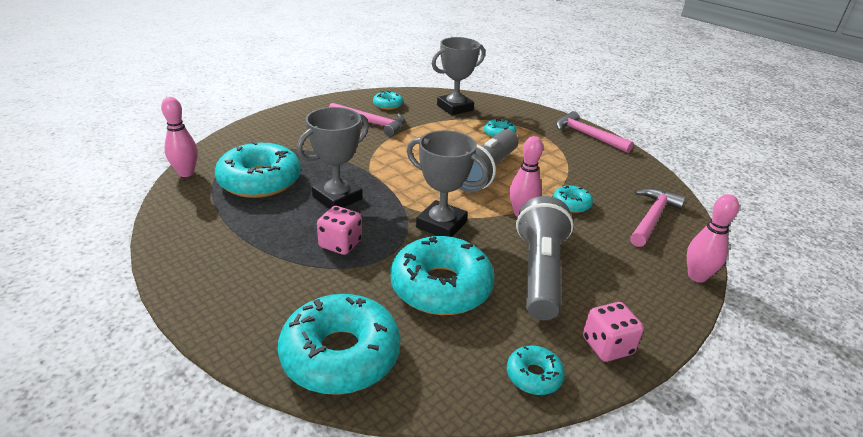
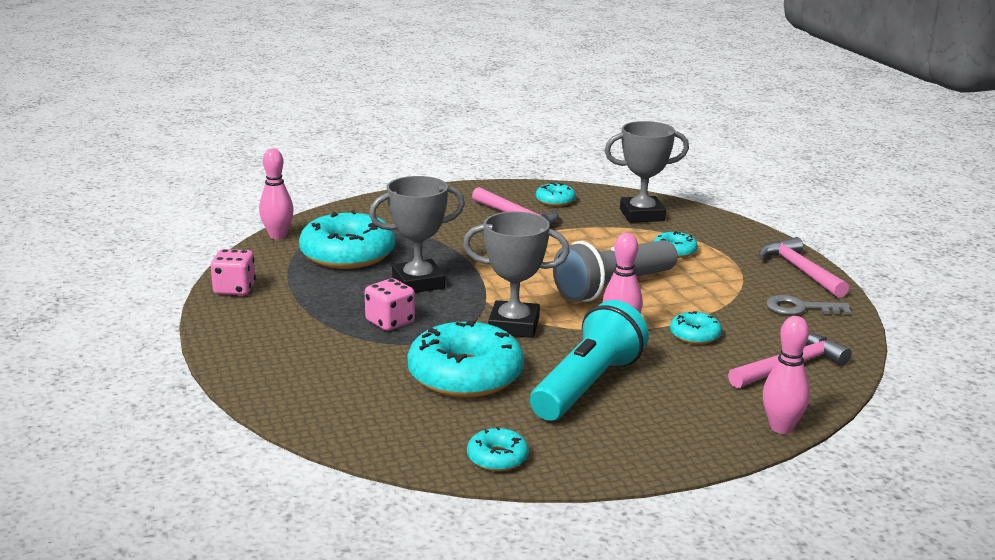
camera: 25 degrees right, 10 degrees down
(340, 355) = (324, 402): turquoise donut -> none
(441, 225) = (514, 326): grey trophy -> grey trophy turned 45 degrees counterclockwise
(539, 272) = (587, 386): grey flashlight -> turquoise flashlight
(607, 346) = (600, 456): pink dice -> pink dice (234, 289)
(614, 166) = (800, 308): none -> grey key

